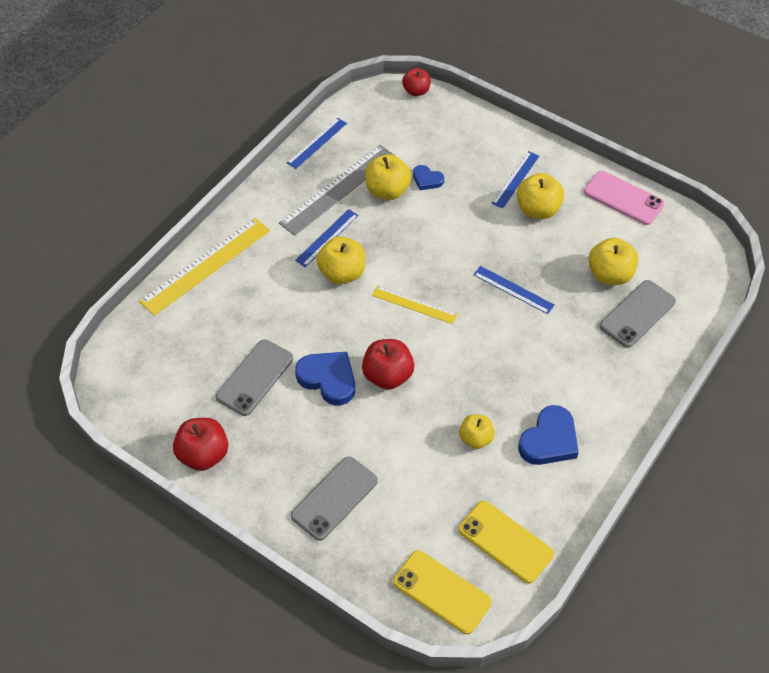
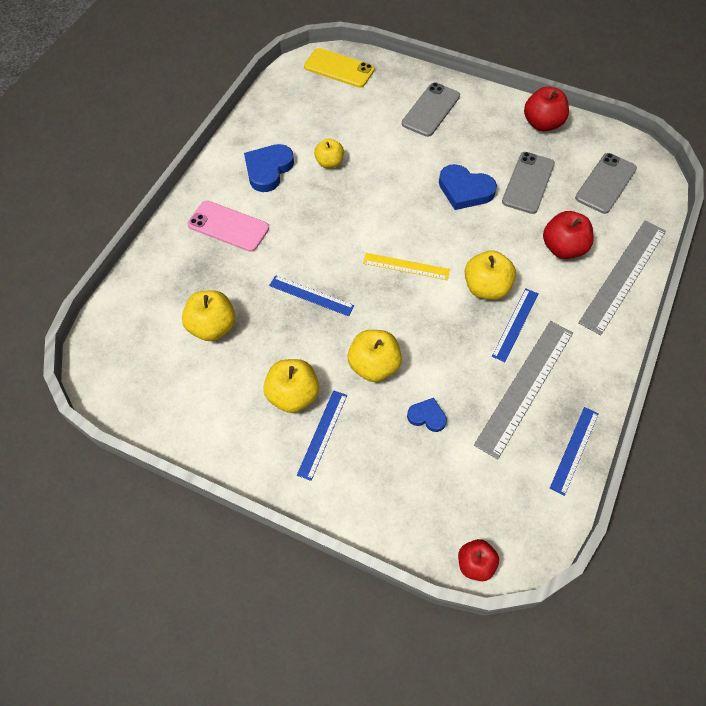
camera: 170 degrees right, 5 degrees up
(206, 265) = (623, 275): yellow ruler -> grey ruler
(387, 190) = (469, 394): yellow apple -> yellow apple (374, 366)
(388, 375) = (414, 200): red apple -> red apple (563, 248)
(505, 542) = (297, 100): yellow phone -> none
(623, 198) = (193, 427): pink phone -> pink phone (228, 226)
(637, 314) = (186, 289): grey phone -> grey phone (605, 183)

